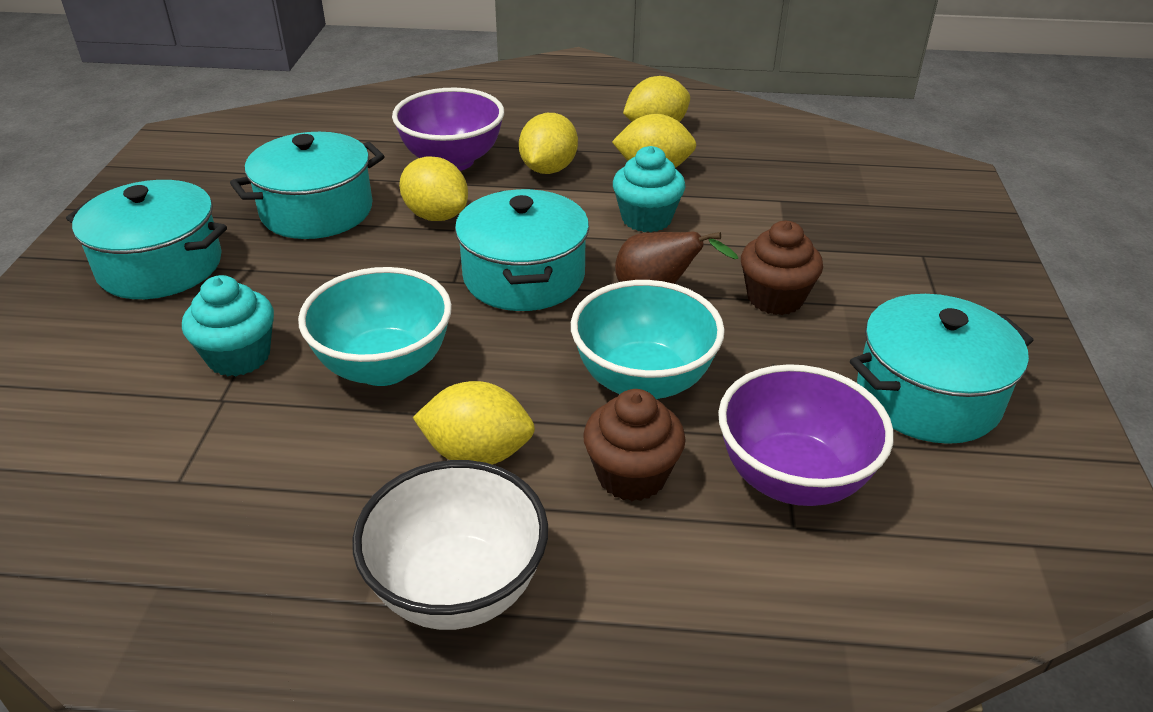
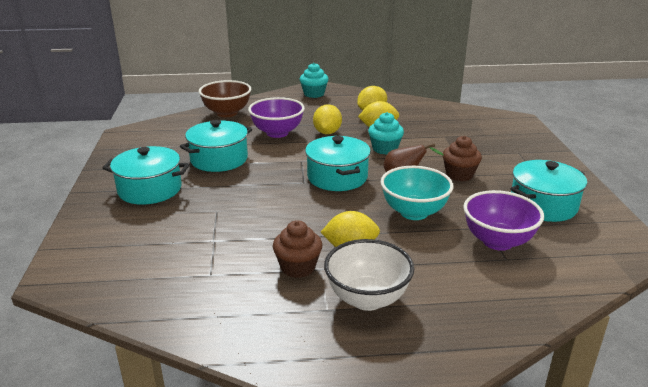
camera: 10 degrees left, 10 degrees down
(239, 357) = (212, 222): turquoise cupcake -> turquoise cupcake (314, 94)
(378, 107) = (227, 113): none -> brown bowl
(384, 366) = (288, 219): turquoise bowl -> none
(436, 215) = (281, 156): yellow lemon -> none
(631, 475) = (426, 248): brown cupcake -> brown cupcake (298, 267)

